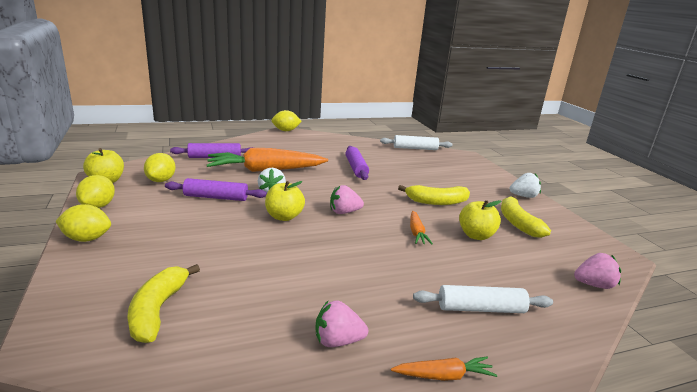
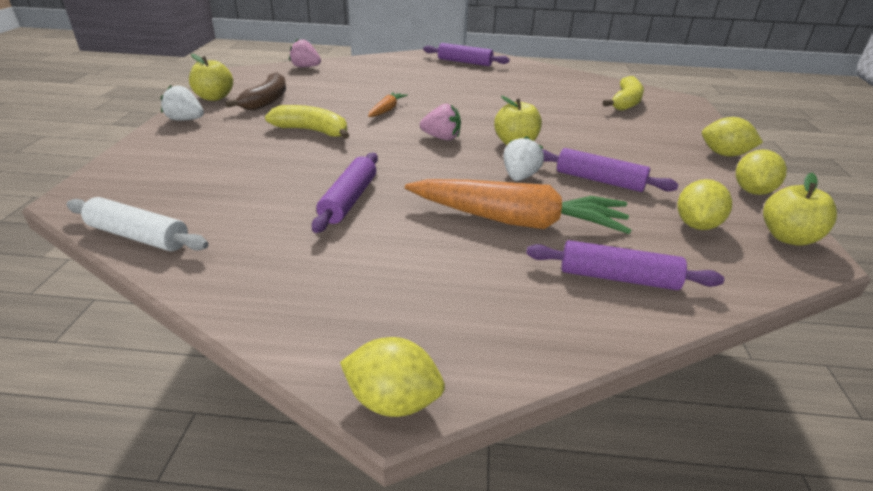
camera: 155 degrees left, 10 degrees up
(337, 341) = (512, 77): pink strawberry -> none
(444, 376) = (464, 62): orange carrot -> purple rolling pin
(476, 235) = (332, 100): yellow apple -> yellow apple (214, 97)
(480, 308) = (407, 72): white rolling pin -> none
(518, 223) = (266, 101): yellow banana -> brown banana

